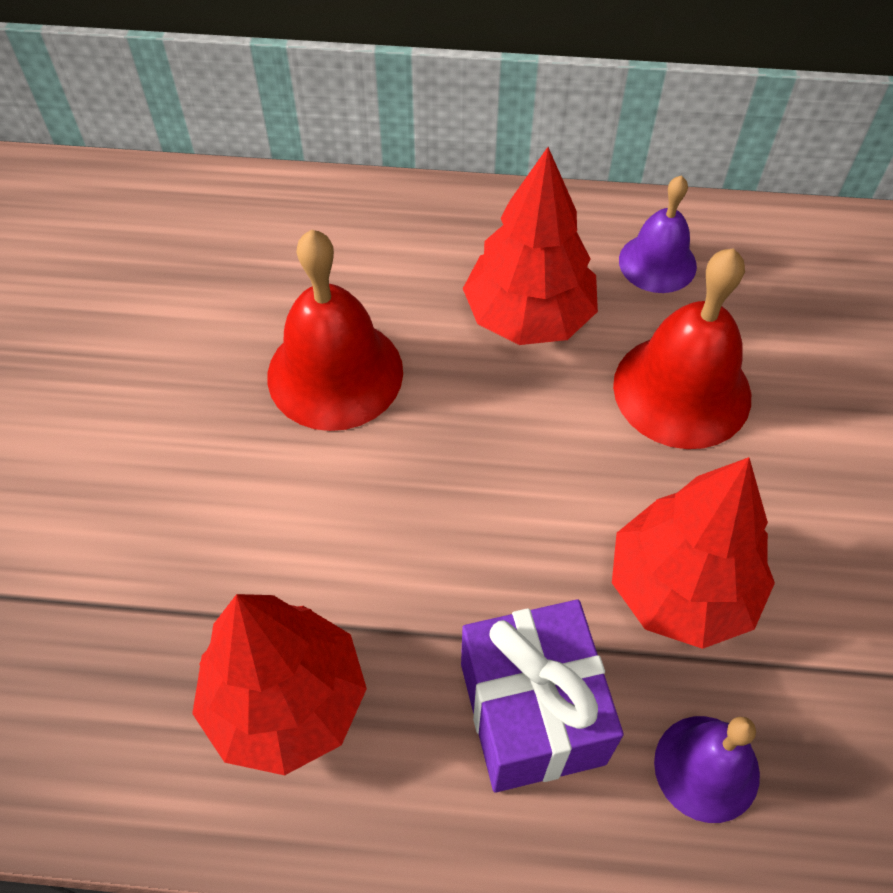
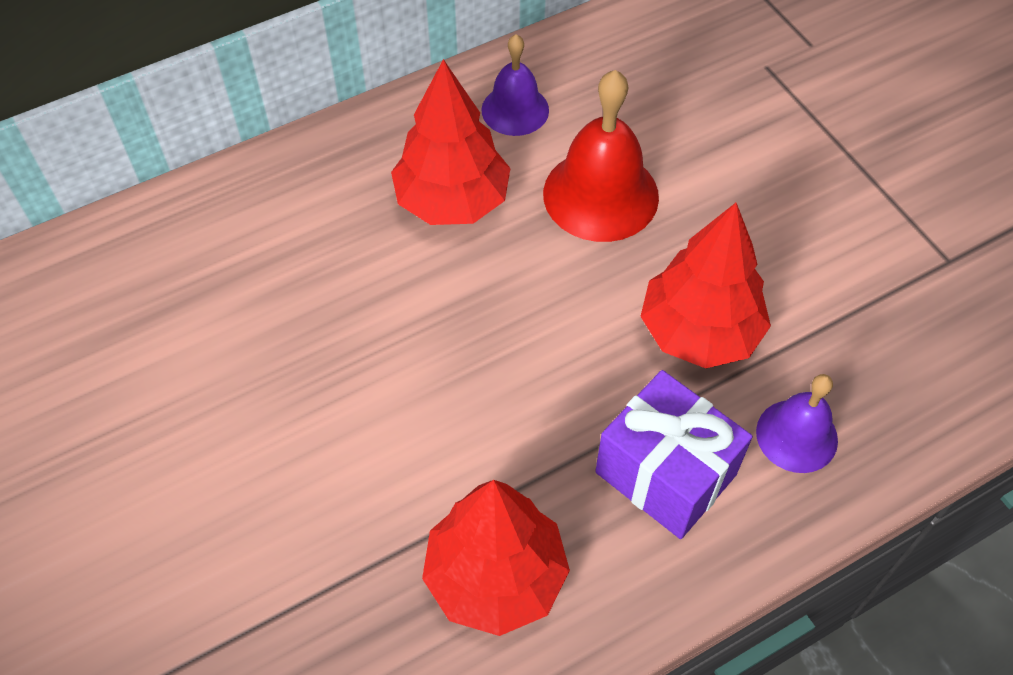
camera: 35 degrees left, 0 degrees up
(335, 373) = (338, 325): red bell -> none

